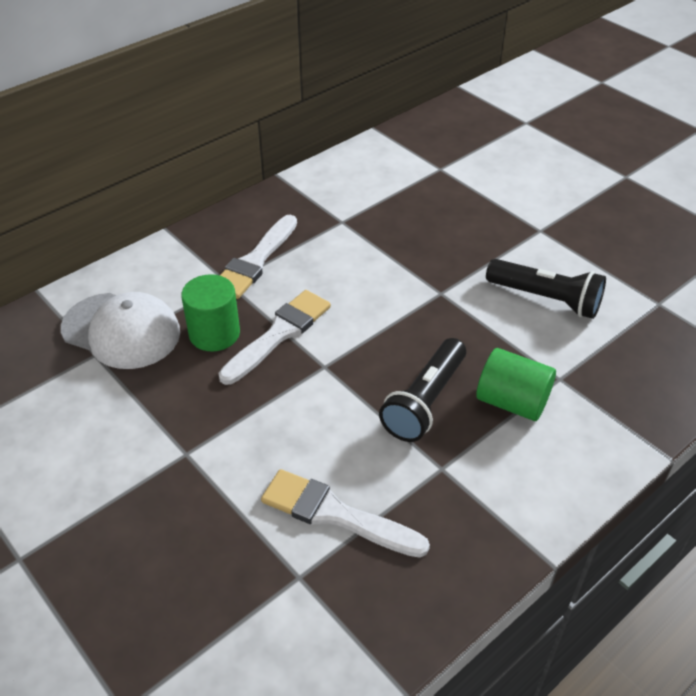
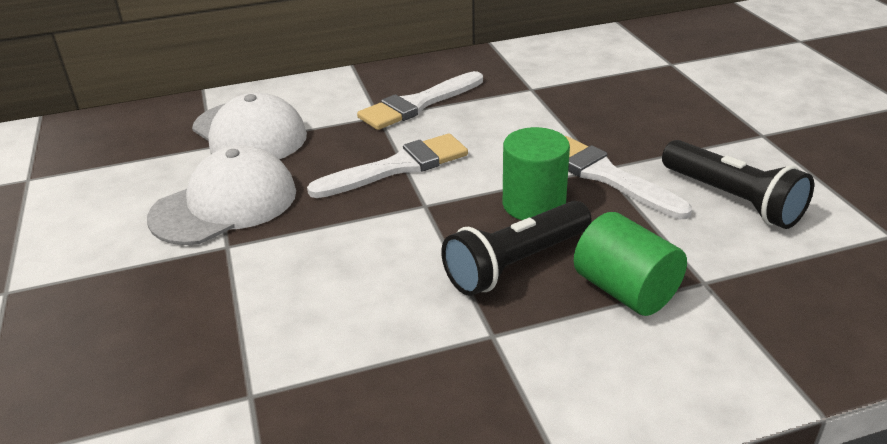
camera: 25 degrees right, 10 degrees down
(154, 413) = (225, 204): none -> white cap
(214, 333) = (333, 153): green cylinder -> green cylinder (533, 204)
(335, 514) = (336, 345): white brush -> white brush (606, 176)

